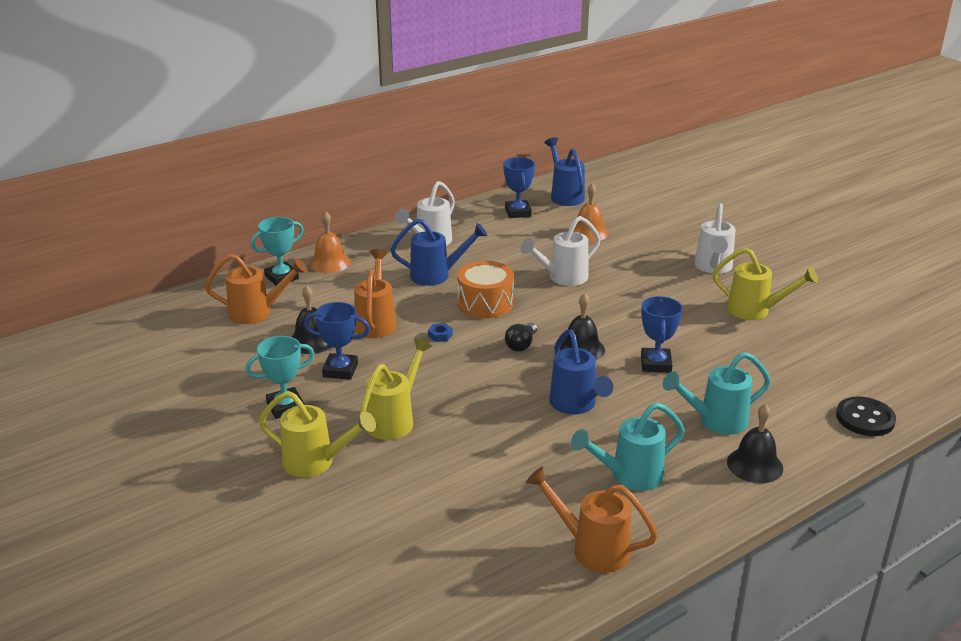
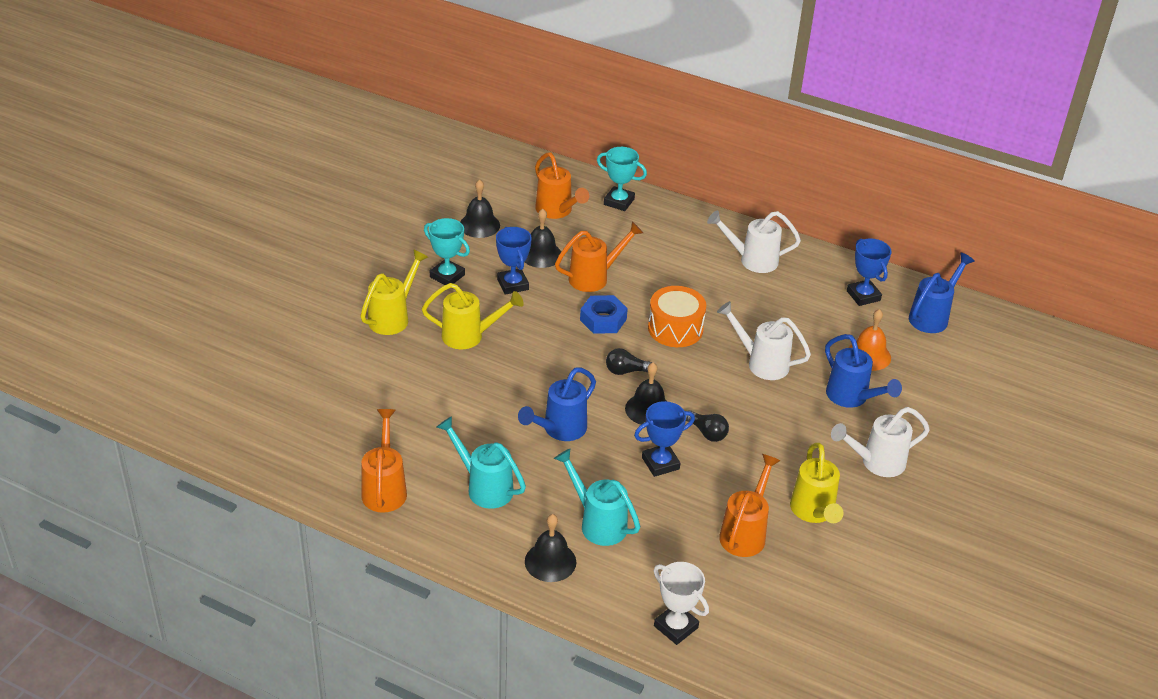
camera: 60 degrees right, 10 degrees up
(226, 363) = (479, 225): none -> black bell
(317, 463) = (393, 317): yellow watering can -> yellow watering can turned 135 degrees counterclockwise
(329, 262) = (665, 217): orange bell -> none
(437, 275) = (697, 285): blue watering can -> blue watering can (852, 398)
(440, 335) = (603, 319): blue nut -> blue nut, size x2.01
(518, 212) = (863, 296): blue trophy -> blue trophy turned 75 degrees counterclockwise
(631, 329) = (707, 433): none -> black light bulb
(764, 349) = (745, 532): none -> orange watering can
(865, 418) = (675, 627): black button -> white trophy

